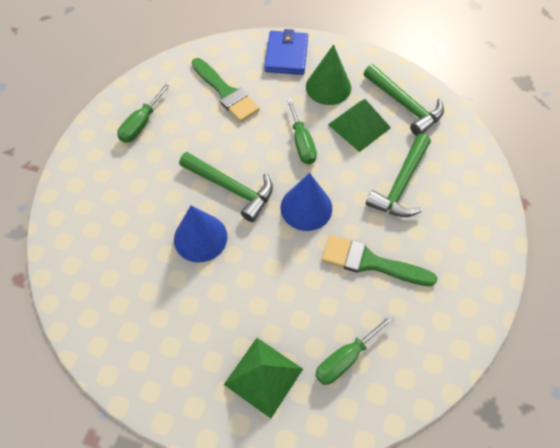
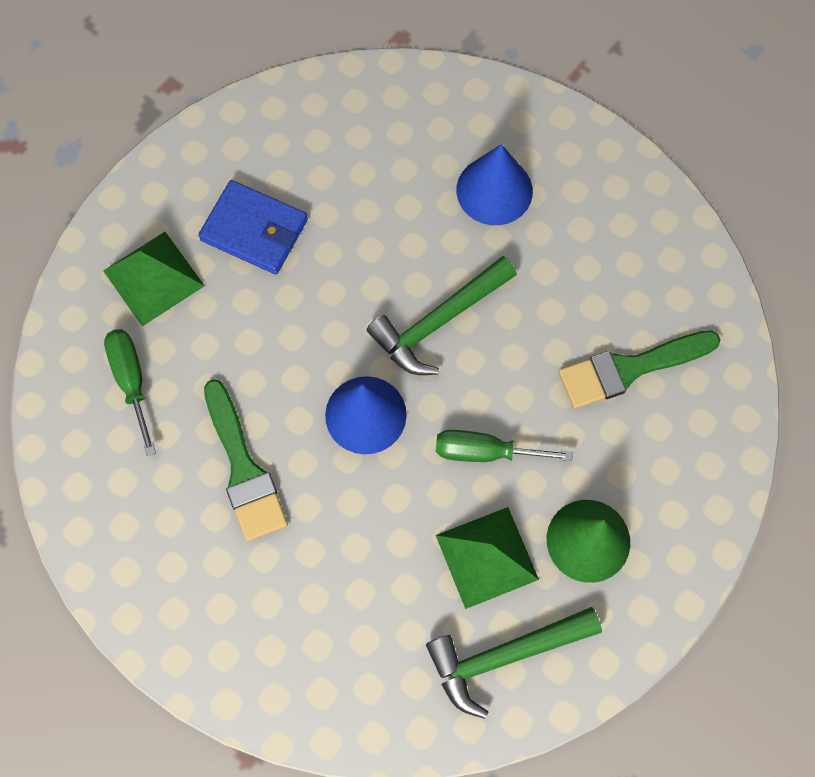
camera: 110 degrees right, 10 degrees up
(141, 124) = (605, 227): green screwdriver -> none
(200, 237) = (373, 258): blue cone -> blue cone (494, 190)
(286, 55) = (686, 496): blue wallet -> blue wallet (254, 230)
(370, 262) = (244, 469): green brush -> green brush turned 120 degrees clockwise
(401, 184) = (351, 573): green hammer -> none

